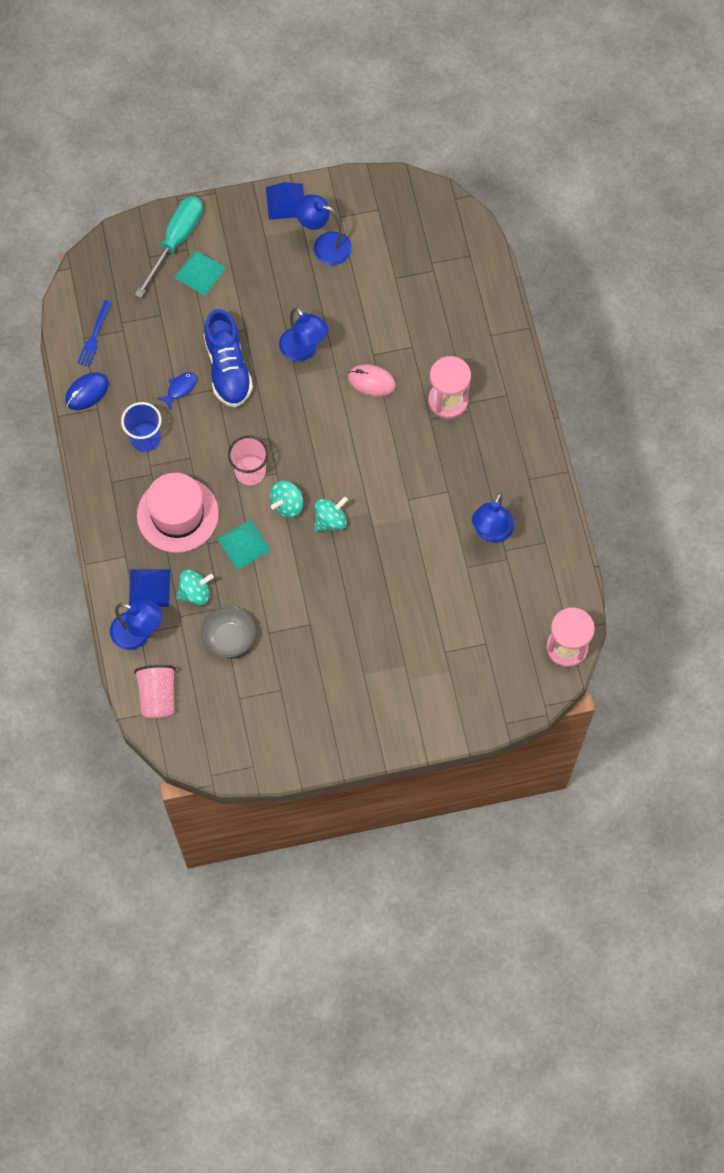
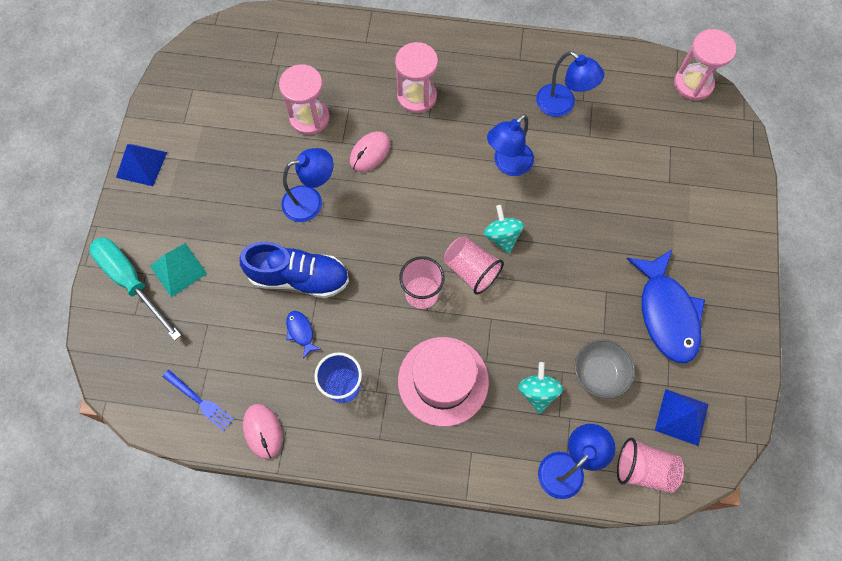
camera: 70 degrees left, 0 degrees up
(87, 392) = (262, 431): blue mouse -> pink mouse
(149, 588) = (517, 438): blue pyramid -> blue pyramid (681, 417)
(244, 544) = (499, 325): turquoise pyramid -> none
(287, 505) = (471, 270): turquoise spinning top -> pink cup
(307, 681) = (666, 313): none -> blue fish
(324, 245) = (207, 146): blue lamp -> blue lamp (507, 164)
(387, 317) = (309, 118): none -> pink hourglass

